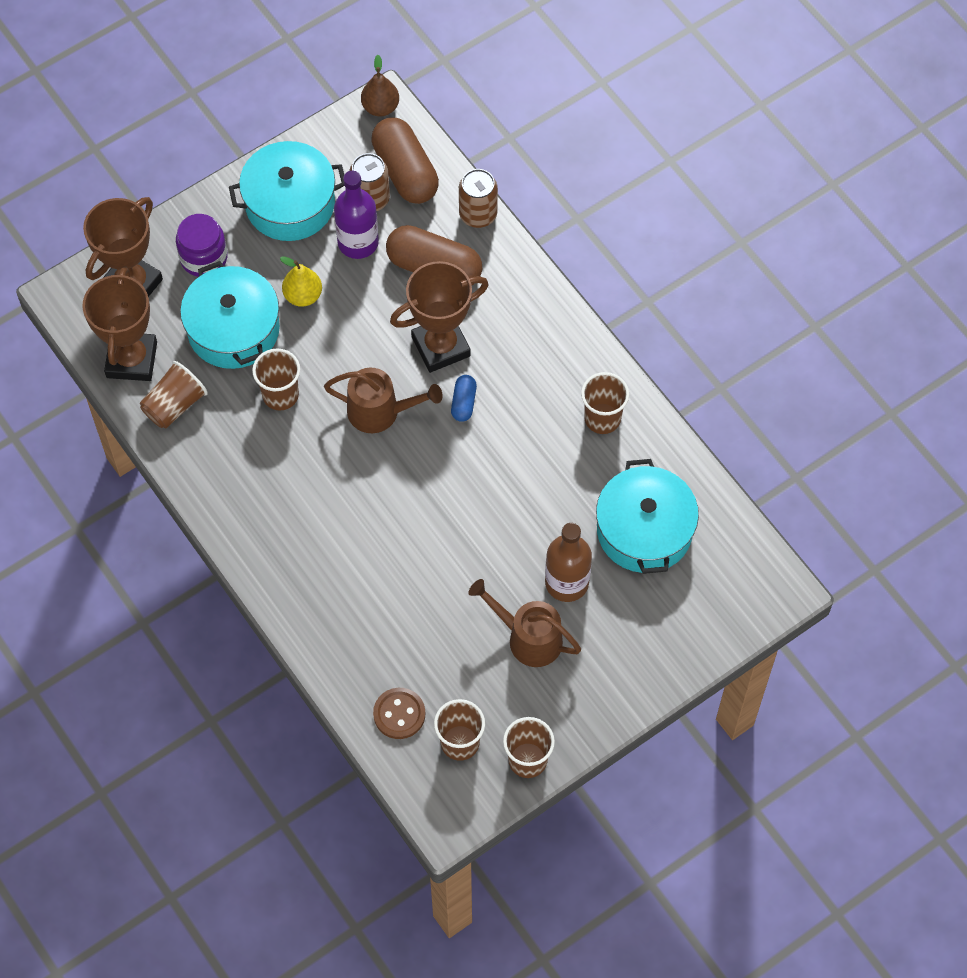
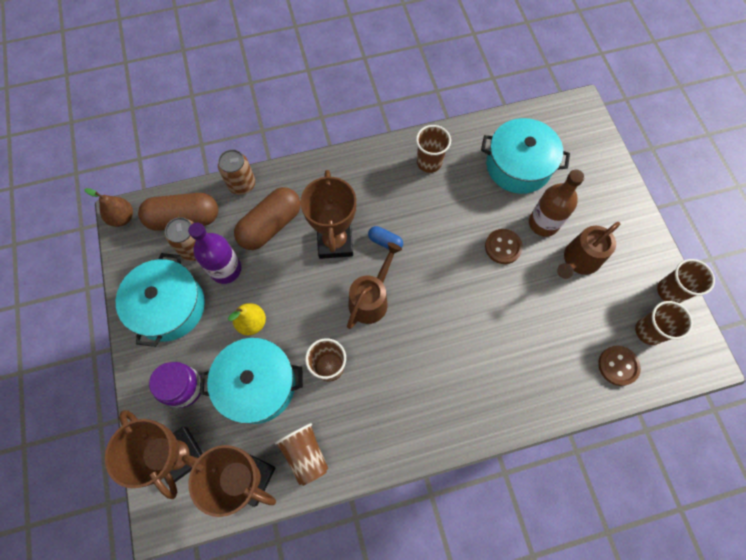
camera: 70 degrees left, 5 degrees up
(511, 542) = (503, 247): none -> brown button

